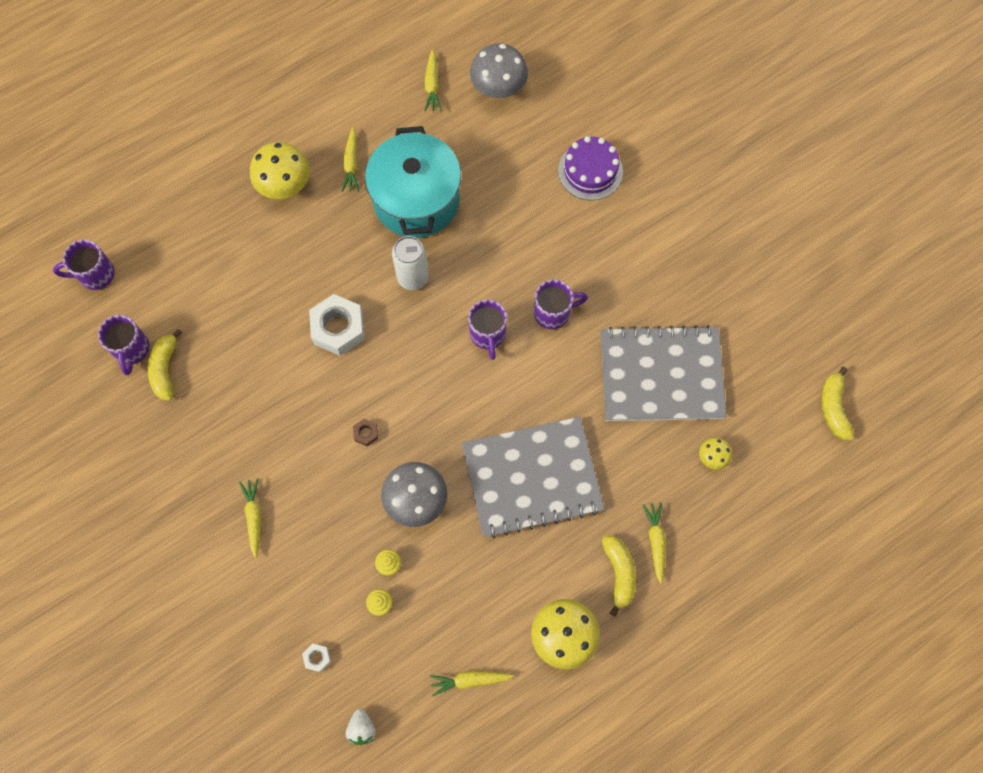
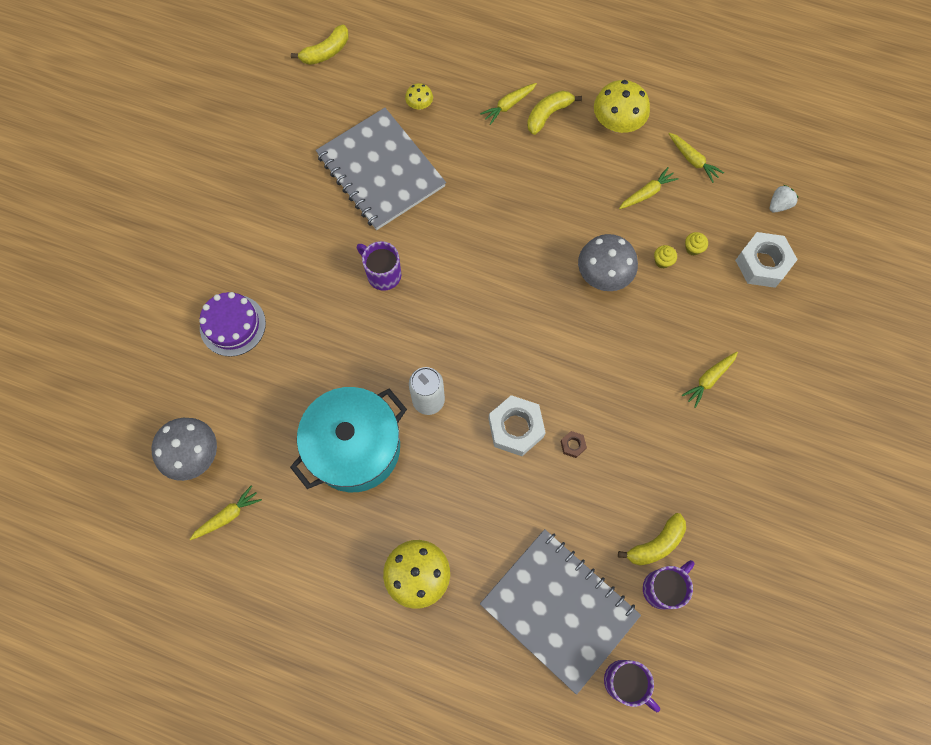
camera: 125 degrees left, 0 degrees up
(317, 658) = (762, 264): white nut -> white nut, size x2.24
(351, 164) = (357, 530): yellow carrot -> yellow carrot (647, 193)
(366, 433) = (583, 345): brown nut -> brown nut (572, 445)
(488, 335) = (436, 310): purple mug -> none
(532, 478) = (525, 208): grey notebook -> grey notebook (559, 609)

